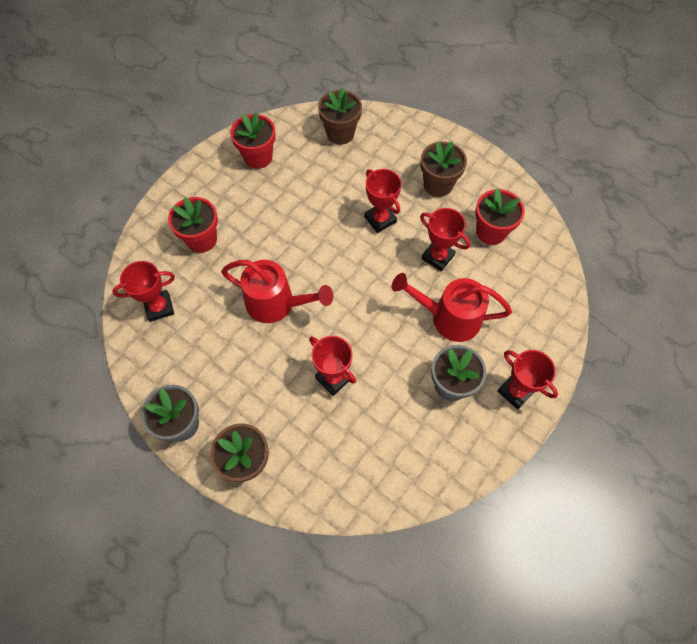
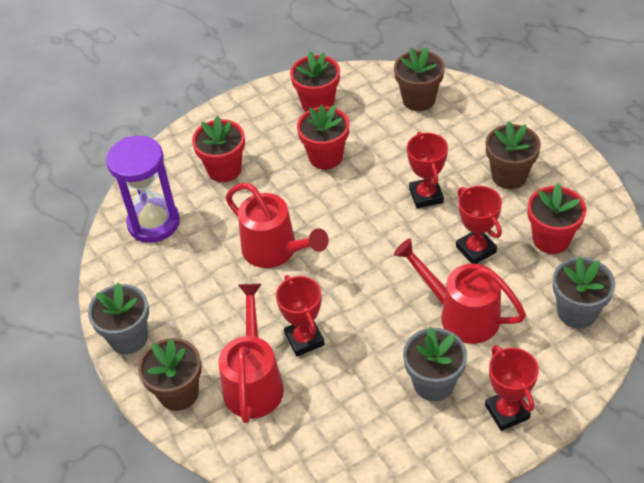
camera: 25 degrees right, 15 degrees down
(159, 307) = (154, 223): red trophy -> purple hourglass
(284, 205) = (325, 157): none -> red flower pot
(307, 430) = (254, 381): none -> red watering can
(533, 289) = (577, 312): none -> grey flower pot

